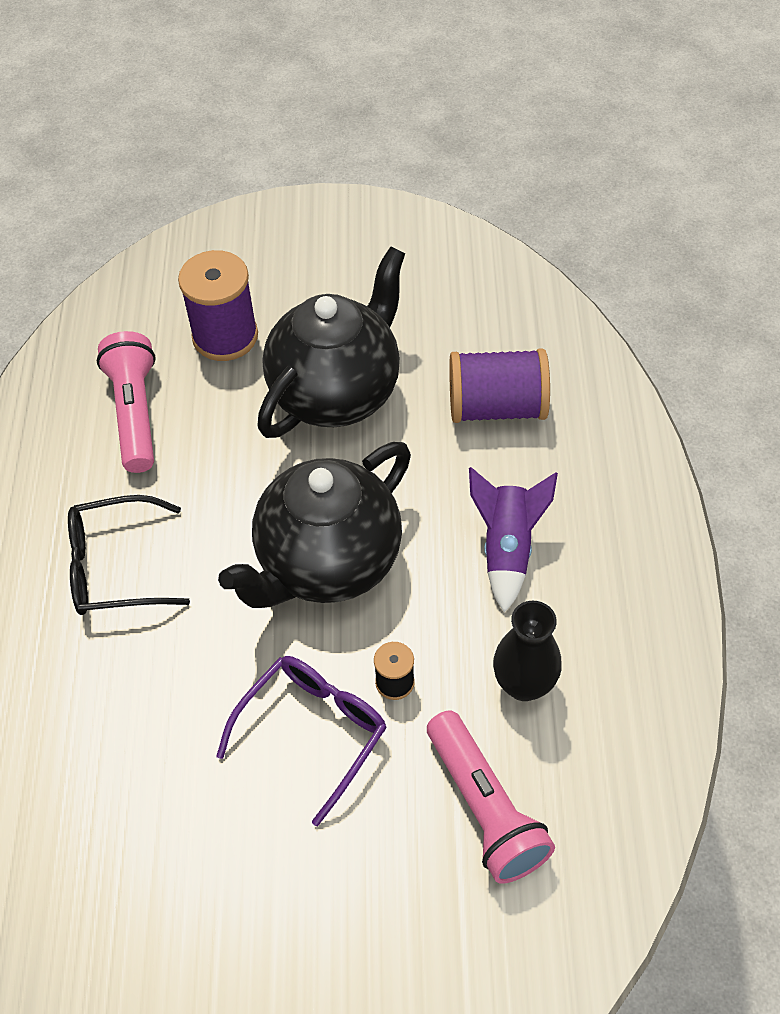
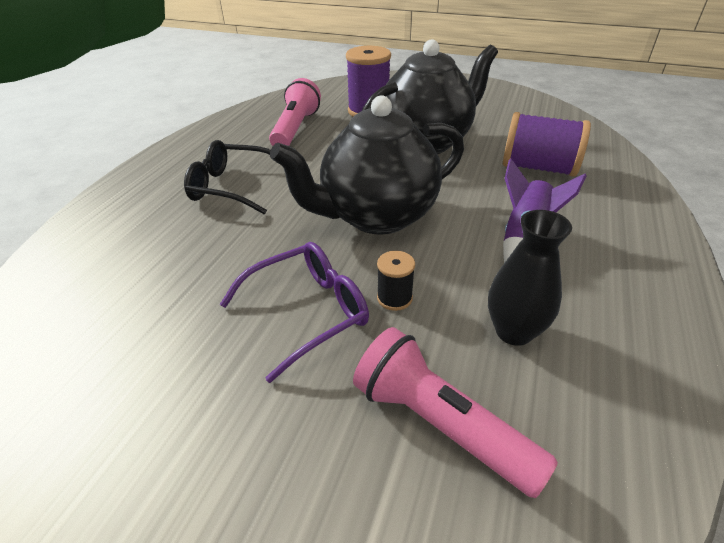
camera: 20 degrees right, 15 degrees down
(485, 808) = (440, 423): pink flashlight -> pink flashlight turned 135 degrees clockwise

